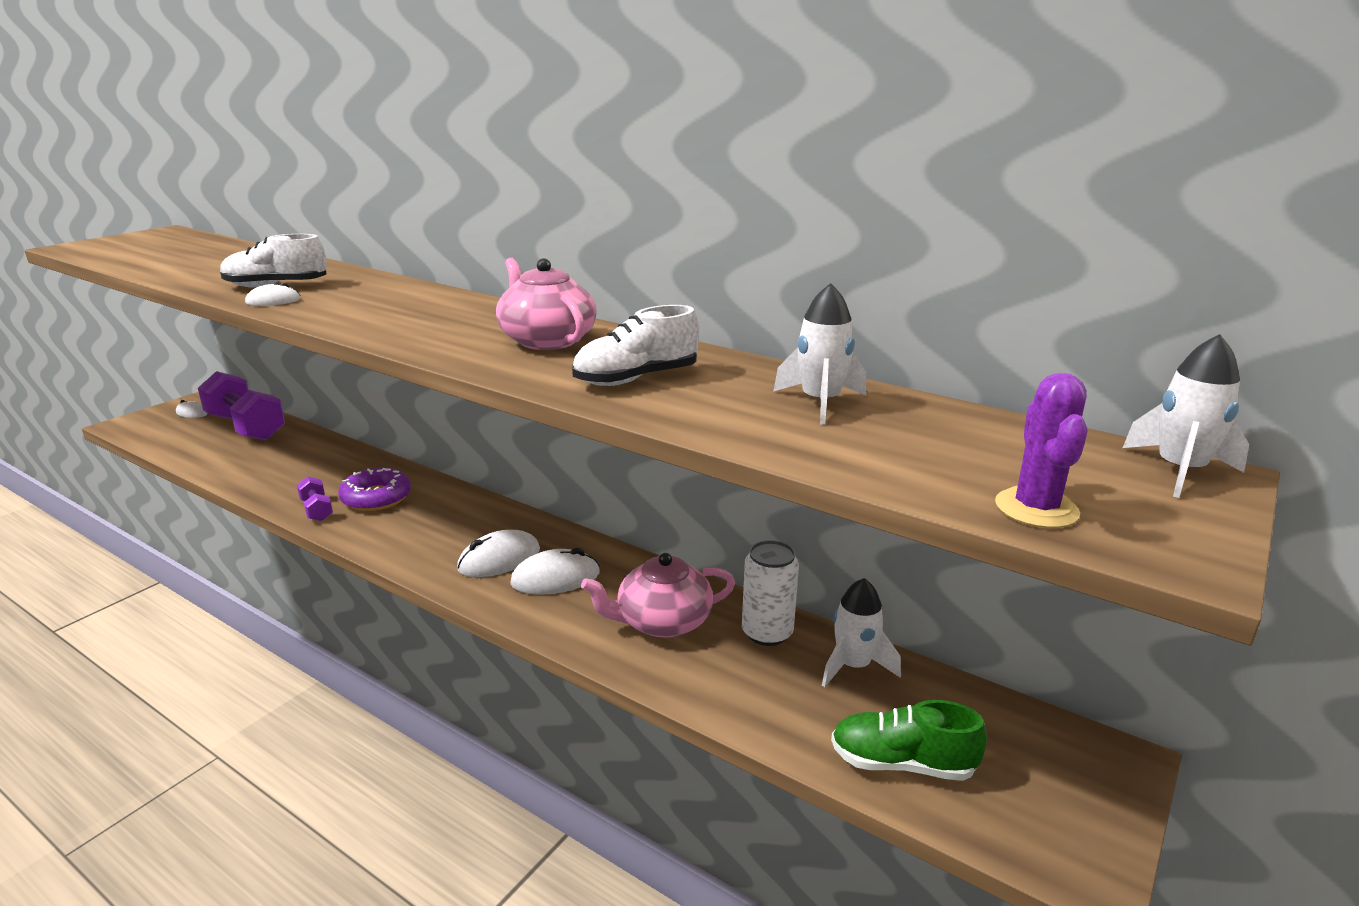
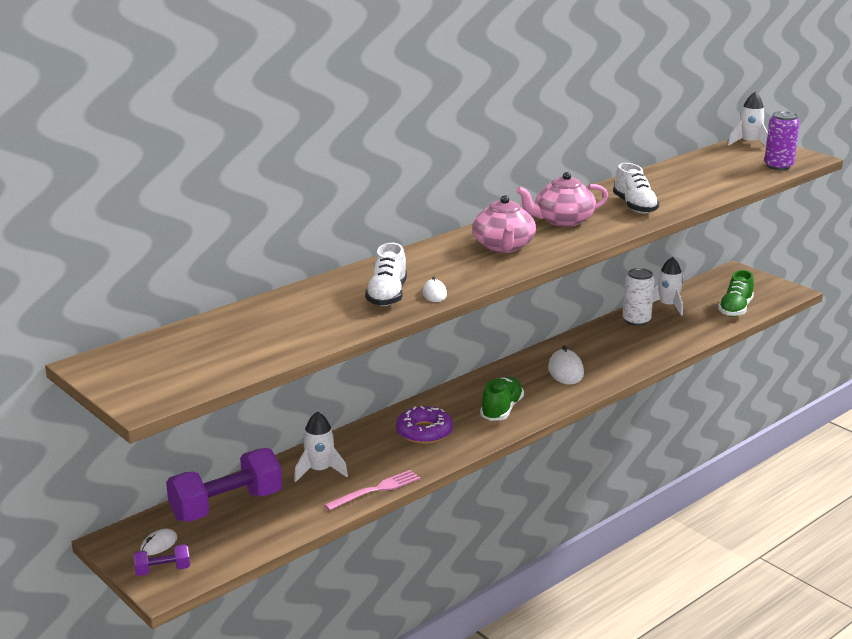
camera: 75 degrees left, 0 degrees up
(250, 487) = (376, 490): none -> pink fork
(316, 510) = (434, 456): purple dumbbell -> purple dumbbell (163, 570)
(432, 540) = (501, 410): none -> green shoe
(499, 559) = (537, 387): white mouse -> none
(662, 622) = (620, 345): pink teapot -> pink teapot (503, 246)
(820, 402) = (673, 178): white rocket -> white rocket (320, 470)
(1036, 508) = (778, 166): purple cactus -> purple can

